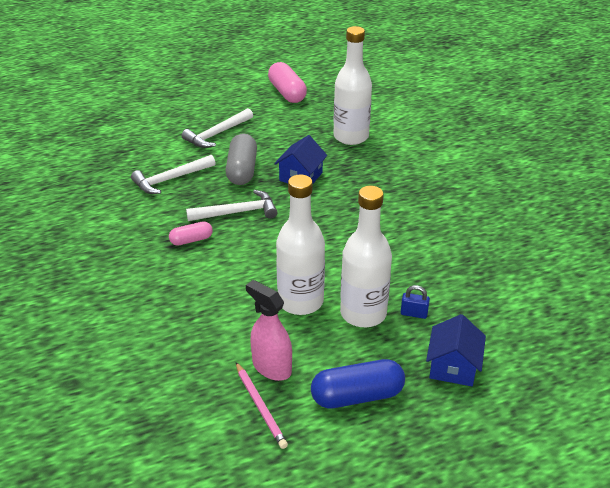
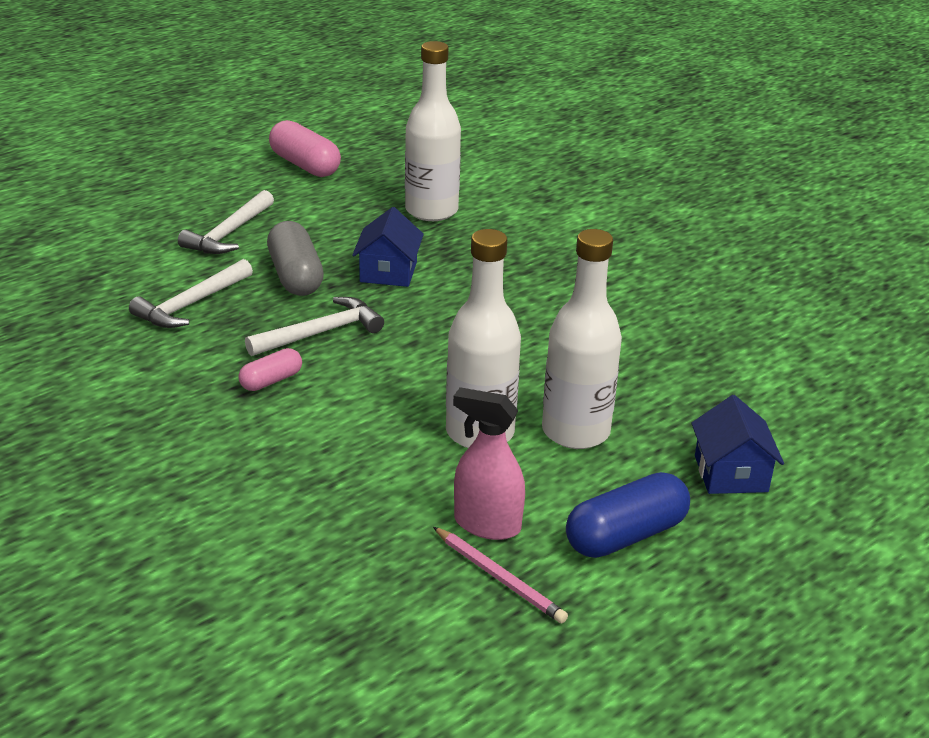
camera: 20 degrees left, 5 degrees down
(414, 313) = (643, 419): blue padlock -> none

